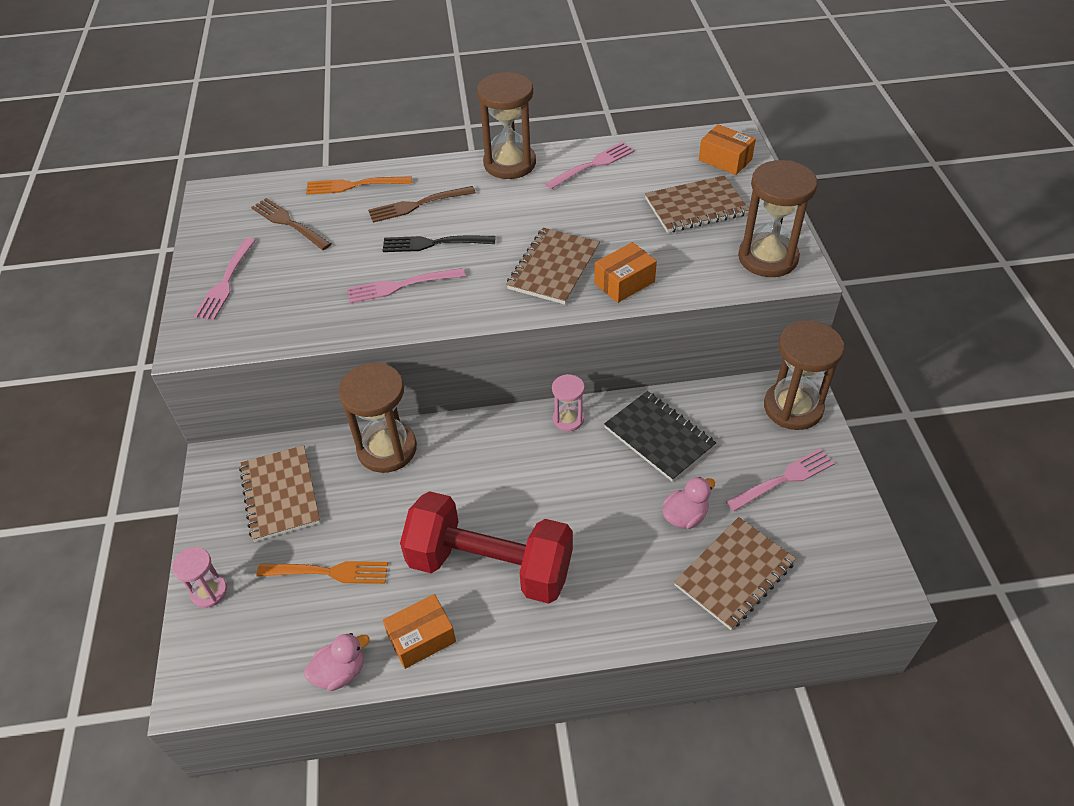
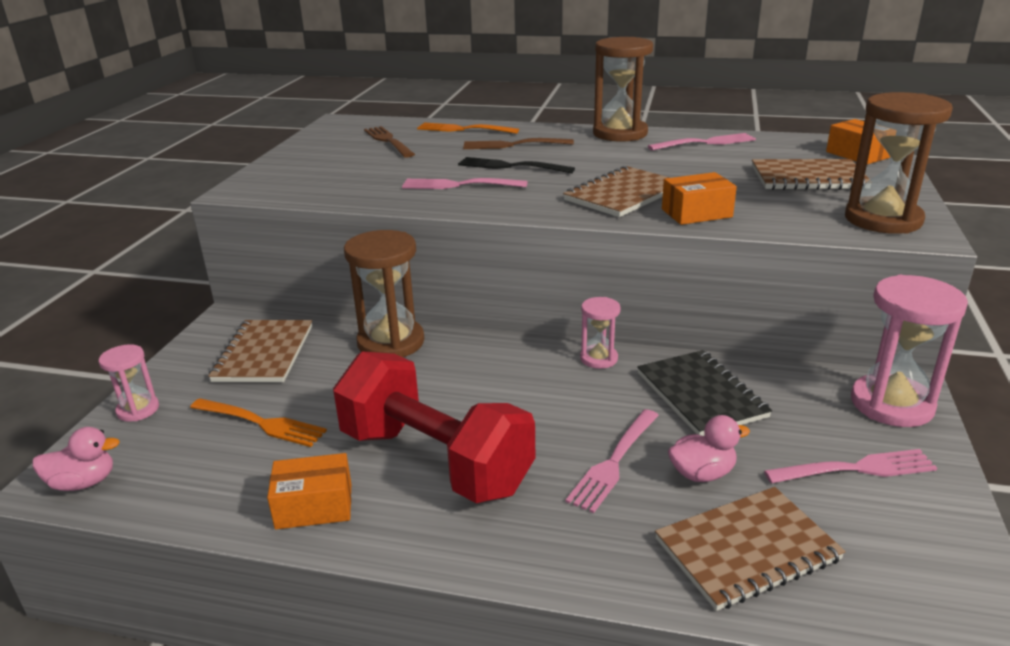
camera: 20 degrees right, 20 degrees down
(226, 282) = (304, 163): pink fork -> pink fork (614, 462)
(340, 672) = (205, 512): pink duck -> pink duck (83, 483)
(793, 407) = (891, 404): brown hourglass -> pink hourglass

